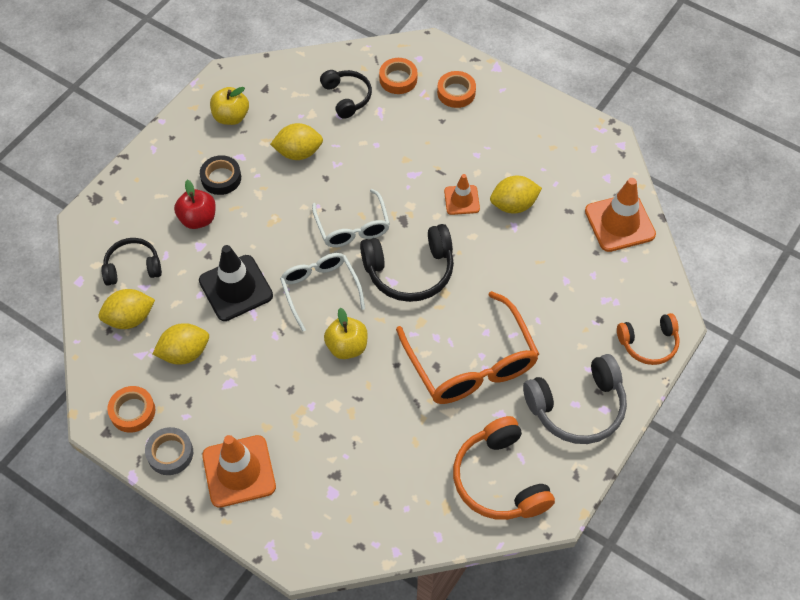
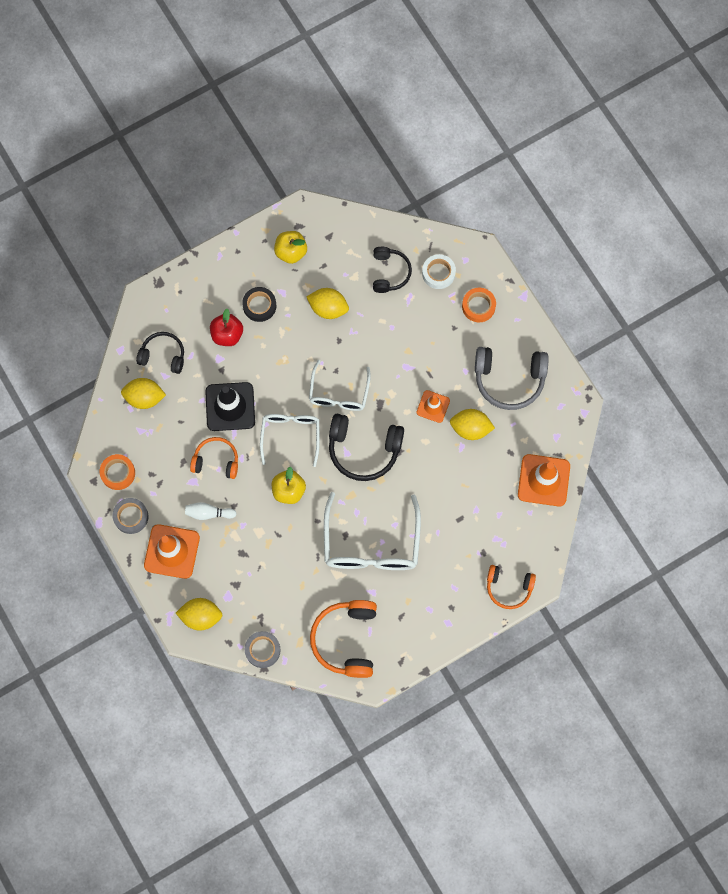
camera: 25 degrees right, 15 degrees up
(184, 353) = (172, 443): yellow lemon -> yellow lemon (201, 616)
(246, 350) = (216, 461): none -> orange headphones
(264, 410) = (208, 513): none -> white bowling pin
(398, 79) = (438, 273): orange tape -> white tape
(406, 536) = (262, 650): none -> grey tape
(471, 363) = (371, 544): orange glasses -> white glasses
(577, 407) = (429, 612): grey headphones -> grey headphones (509, 379)

